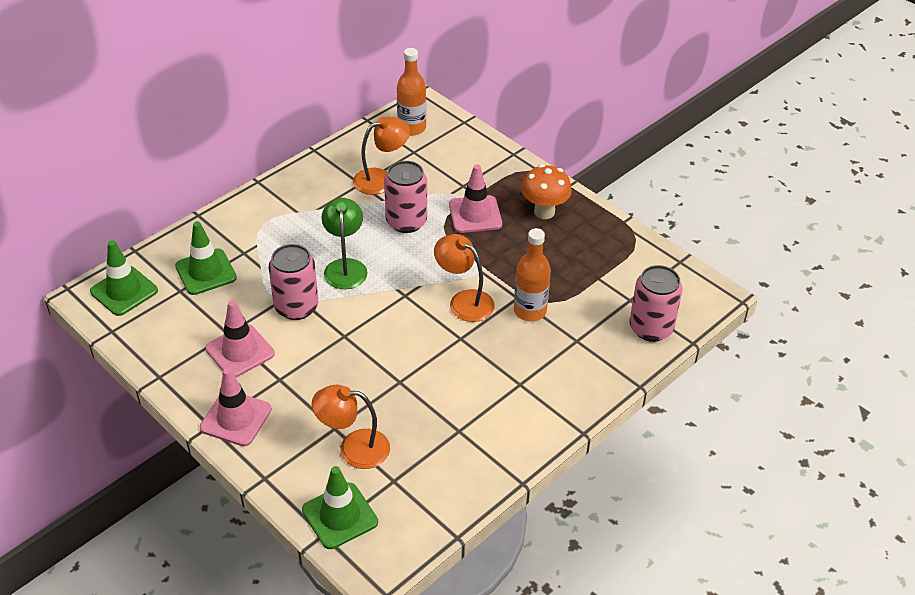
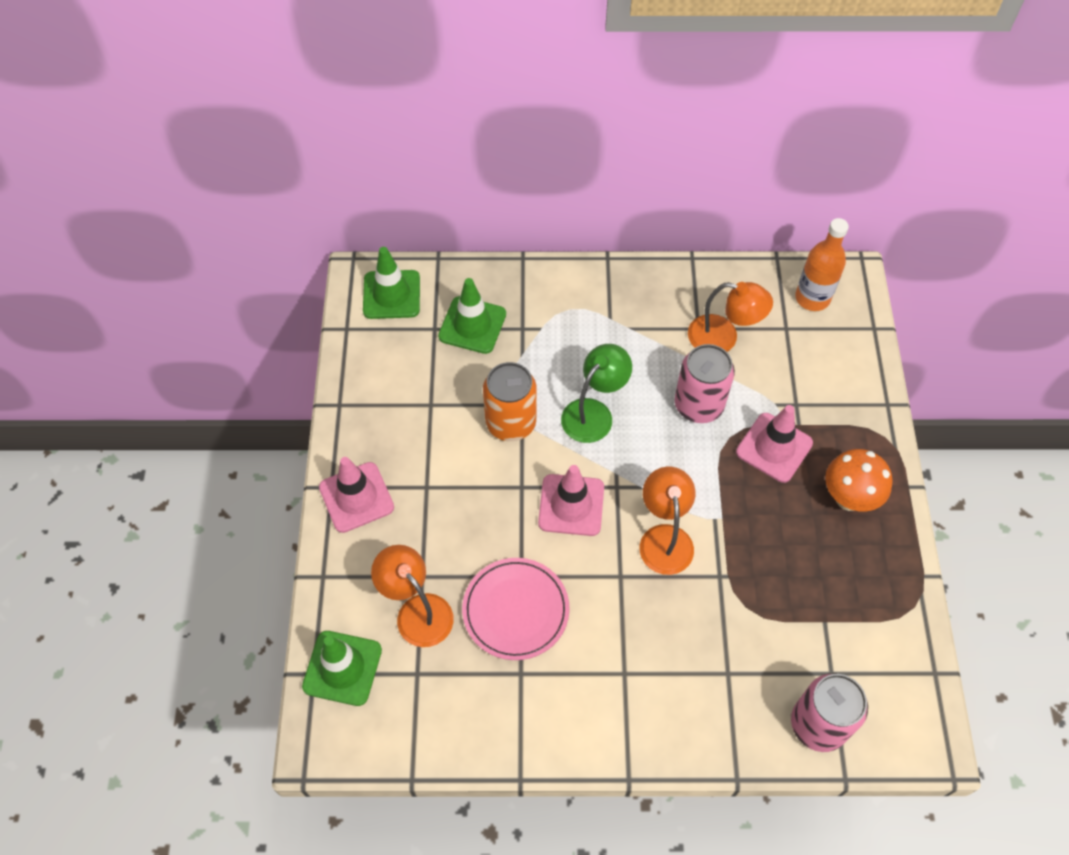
camera: 45 degrees right, 15 degrees up
(240, 351) = (422, 431): pink traffic cone -> pink traffic cone (571, 505)
(296, 307) = (511, 422): pink can -> orange can
(417, 401) = (516, 610): none -> pink plate
(530, 311) = (716, 601): orange bottle -> none

